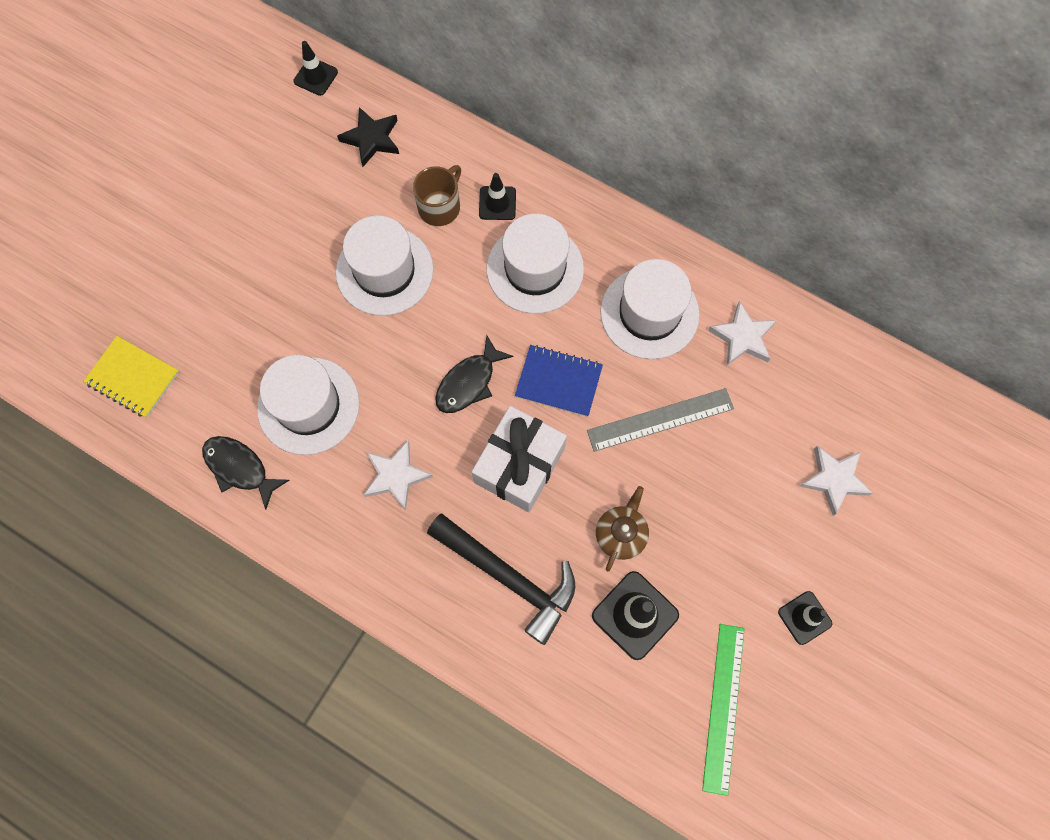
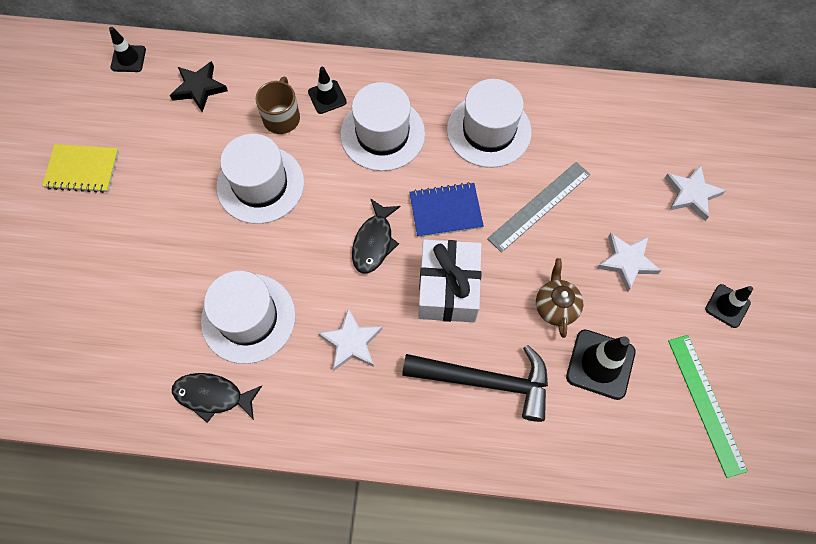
camera: 25 degrees left, 5 degrees down
(133, 378) = (79, 362): yellow notebook -> yellow notebook (82, 170)
(742, 337) = (568, 120): white star -> white star (627, 262)

